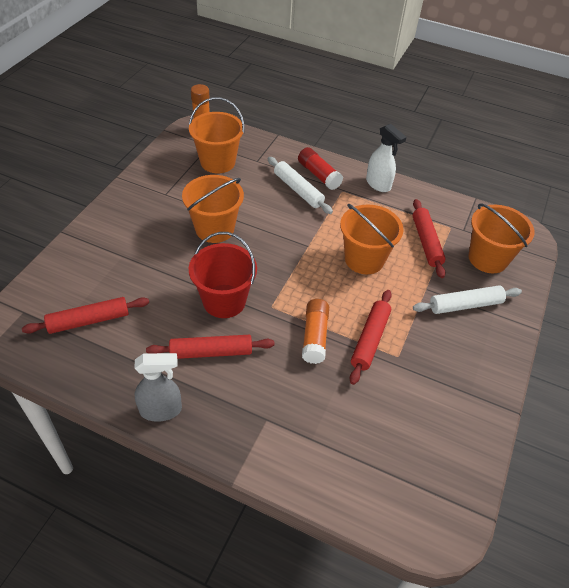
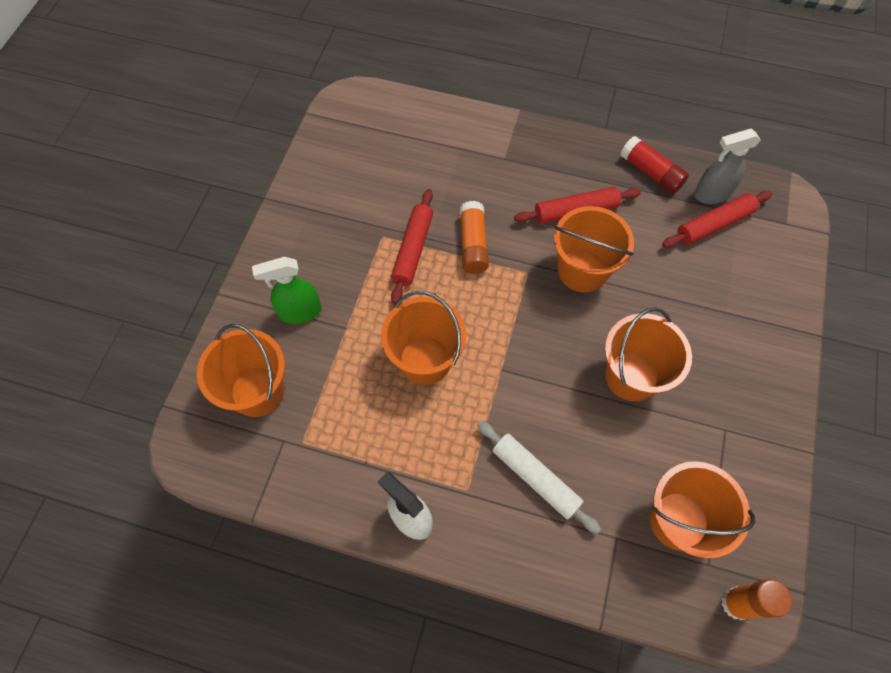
camera: 175 degrees right, 15 degrees up
(161, 410) = (600, 152): grey spray bottle -> grey spray bottle (711, 194)
(224, 301) = (582, 270): red bucket -> orange bucket
(319, 175) = (509, 522): red glue stick -> red glue stick (651, 172)
(426, 242) = (340, 406): red rolling pin -> none
(465, 305) = (300, 312): white rolling pin -> green spray bottle

